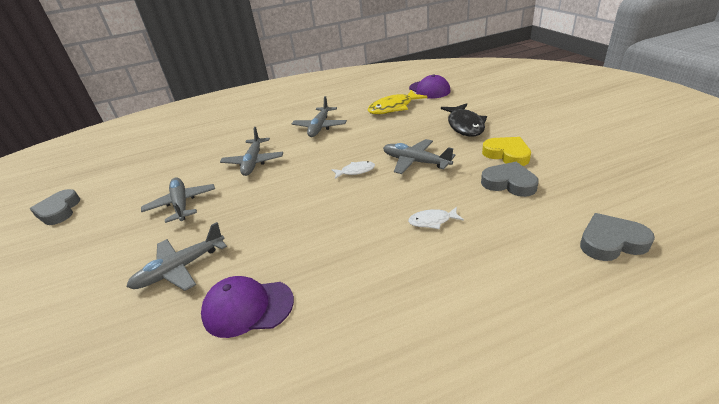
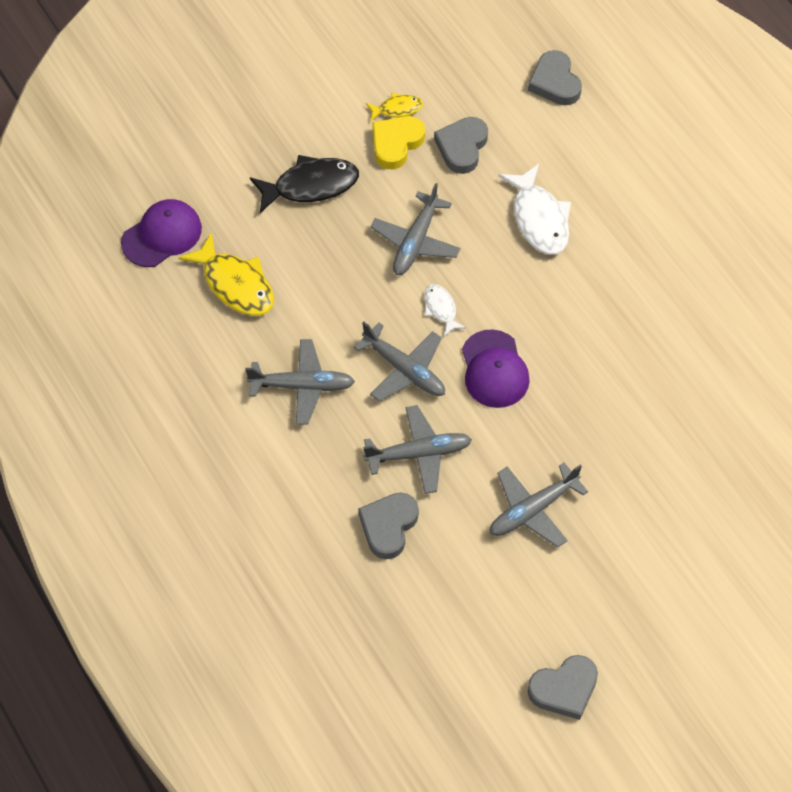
camera: 105 degrees left, 25 degrees up
(181, 268) = (646, 448): grey plane -> grey plane (404, 369)
(216, 152) = (388, 526): none -> grey heart
(247, 307) = (684, 360): purple cap -> purple cap (494, 369)
(432, 221) = (539, 219): white fish -> white fish, size x1.86
(543, 155) = (397, 109): none -> yellow fish

